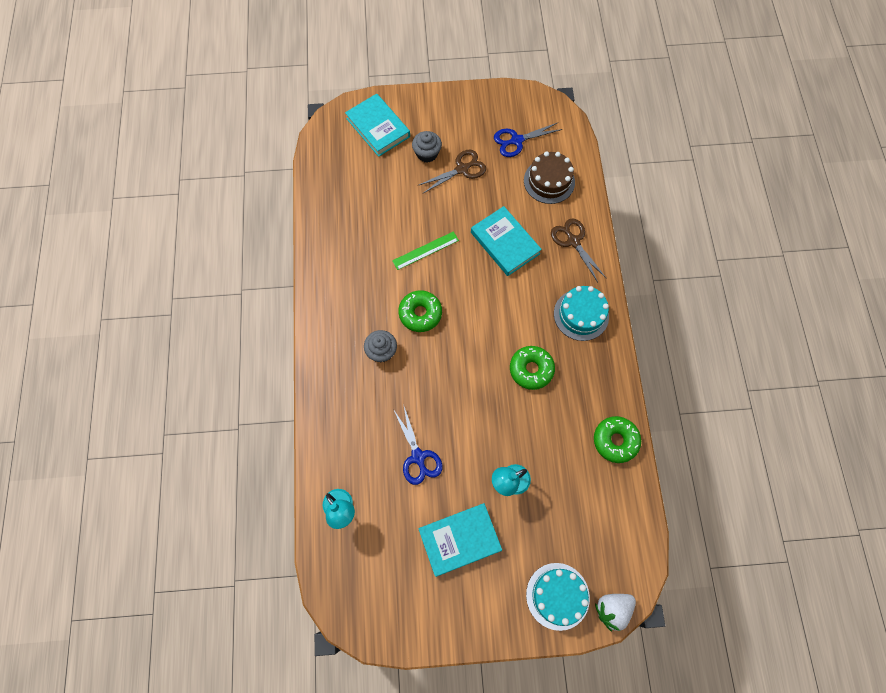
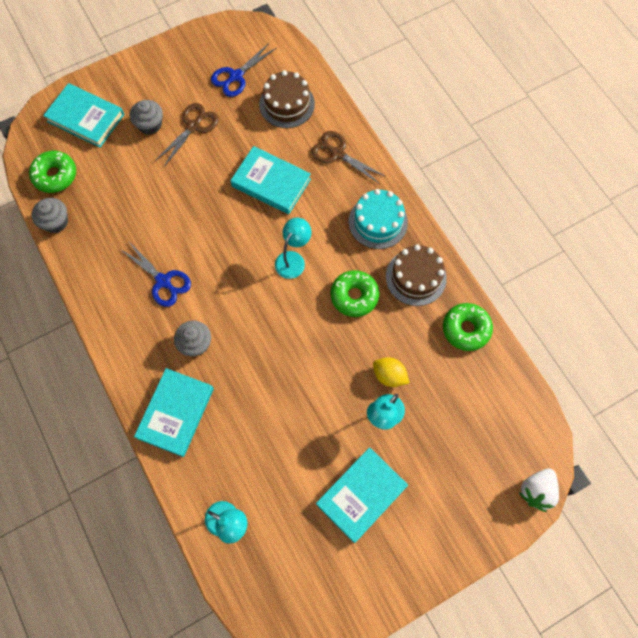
camera: 25 degrees left, 0 degrees up
(316, 203) = (56, 222): none -> grey cupcake
(340, 401) = (175, 413): none -> turquoise book
(418, 457) = (282, 433): blue scissors -> blue scissors (163, 281)
(420, 313) = (218, 289): green donut -> green donut (55, 175)
(425, 250) = (194, 223): green ruler -> none
(494, 316) = (293, 259): none -> turquoise lamp
(529, 450) = (389, 375): none -> yellow lemon
(557, 596) = (480, 503): turquoise cake -> none
(592, 376) = (416, 277): none -> brown cake

